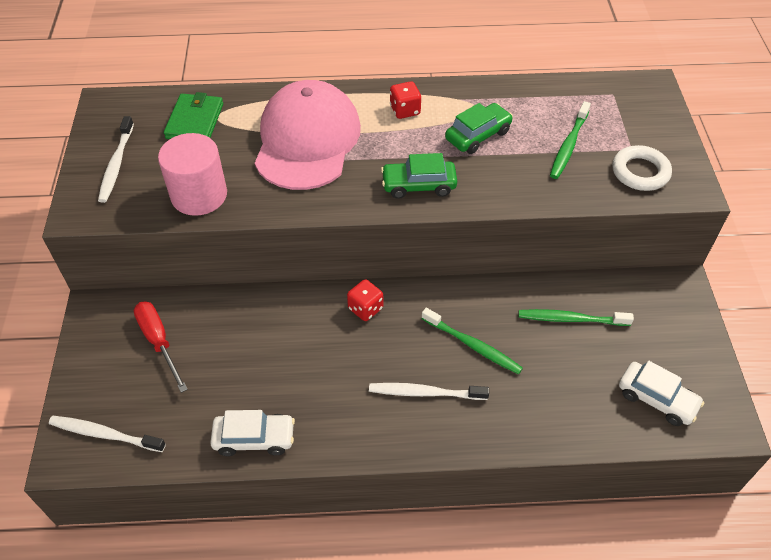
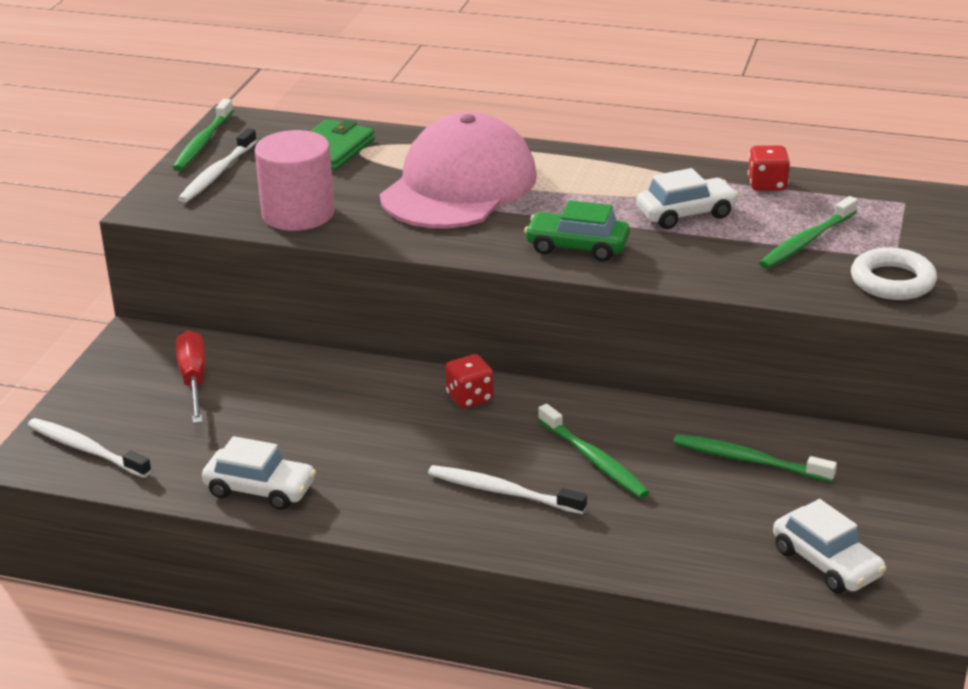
camera: 20 degrees right, 20 degrees down
(90, 133) = (202, 143): none -> green toothbrush
(405, 110) = (602, 177): red dice -> red dice (767, 185)
(478, 135) = (686, 214): green car -> white car

